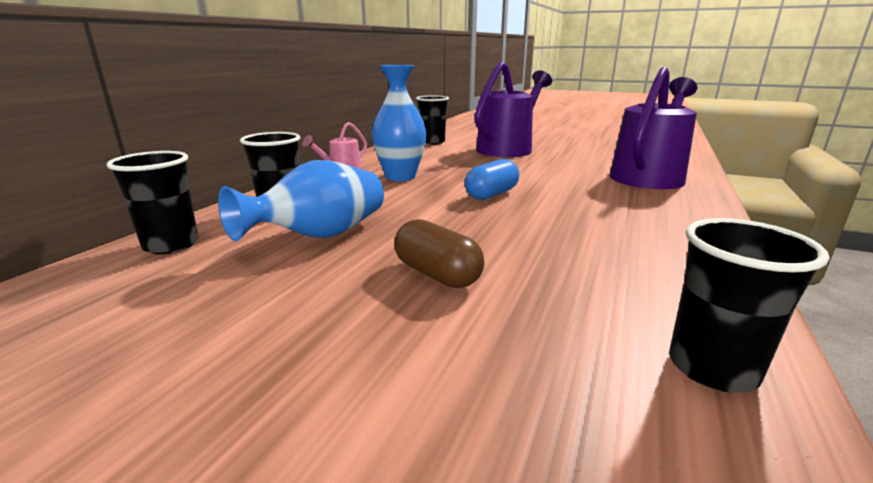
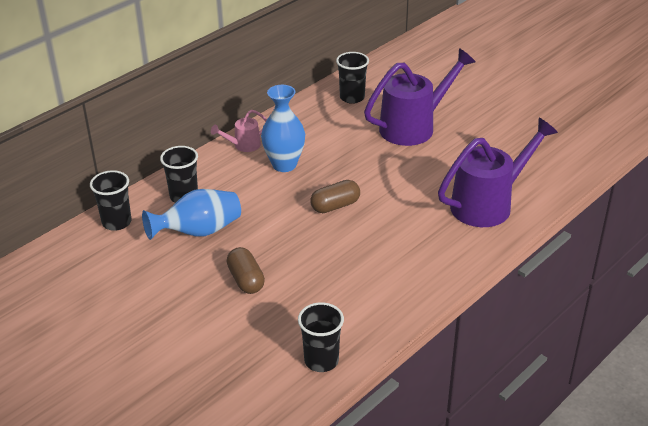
camera: 20 degrees right, 15 degrees up
(491, 194) = (335, 206): blue capsule -> brown capsule

